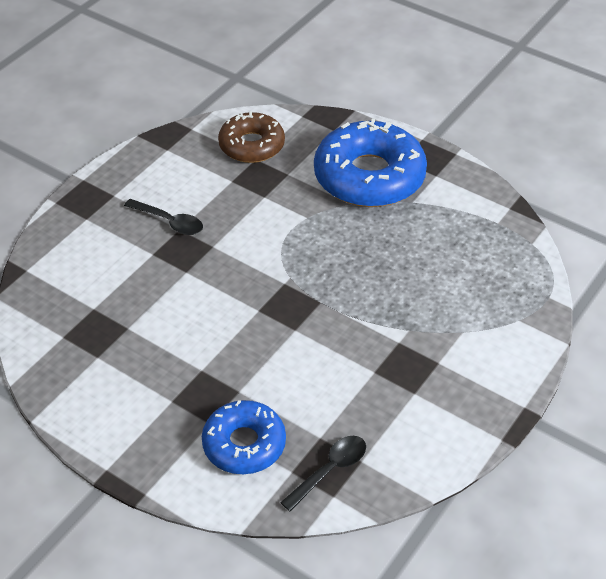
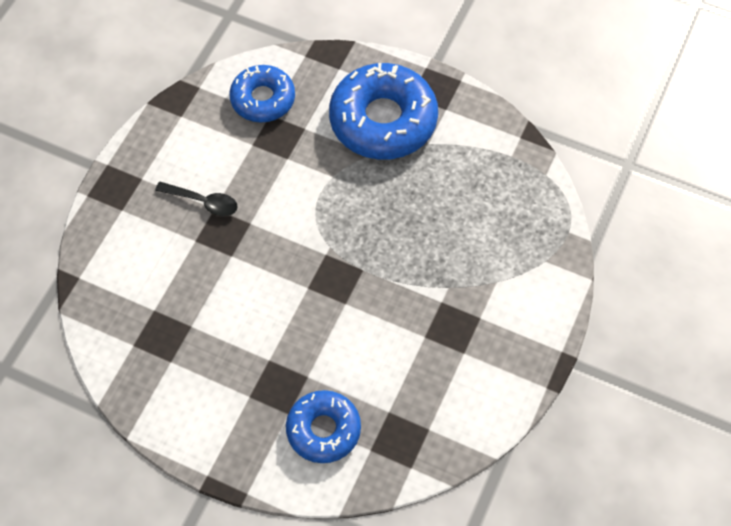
camera: 10 degrees left, 15 degrees up
(251, 145) = (263, 99): brown donut -> blue donut
(329, 470) = (403, 443): black spoon -> none

